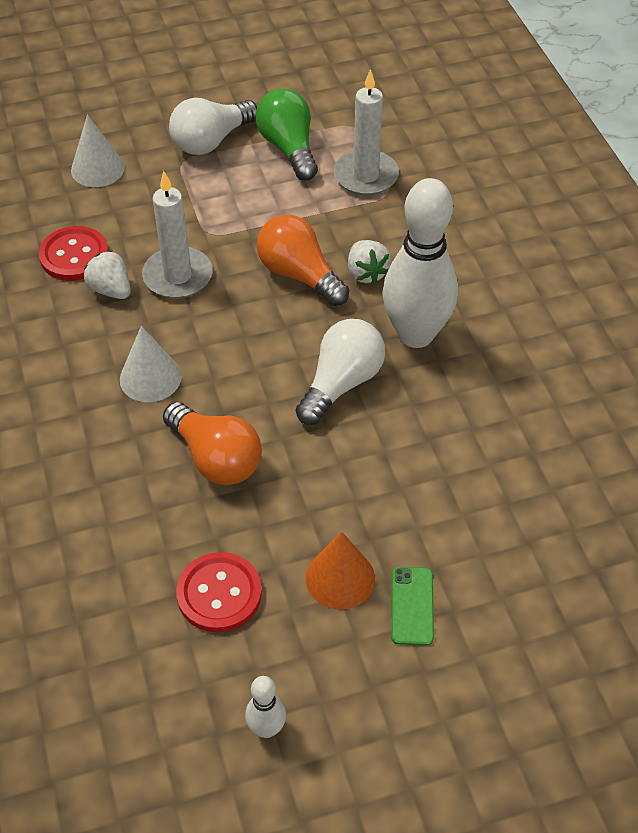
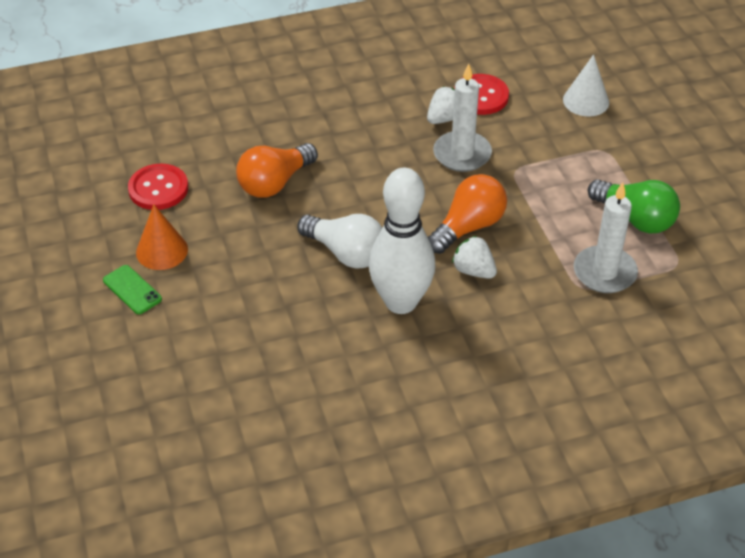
camera: 90 degrees right, 5 degrees down
(150, 377) = (353, 145): white cone -> none
(211, 141) = (635, 167): white light bulb -> none
(266, 728) = (53, 214): white bowling pin -> none
(289, 148) = (635, 218): green light bulb -> green light bulb turned 60 degrees clockwise
(366, 273) = (473, 270): white strawberry -> white strawberry turned 60 degrees clockwise
(412, 606) = (132, 290): green phone -> green phone turned 45 degrees clockwise

